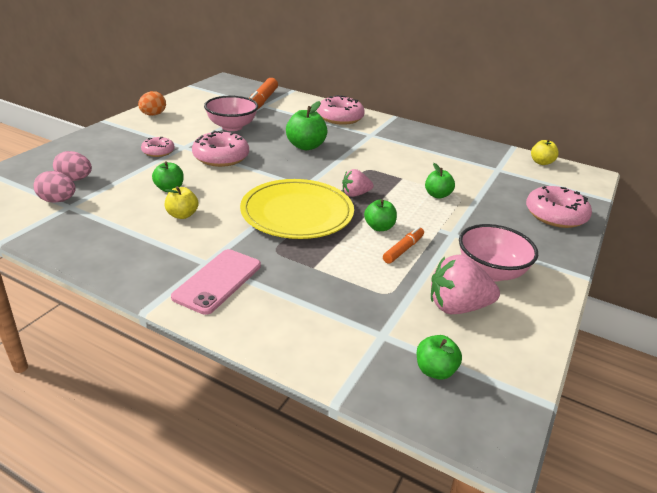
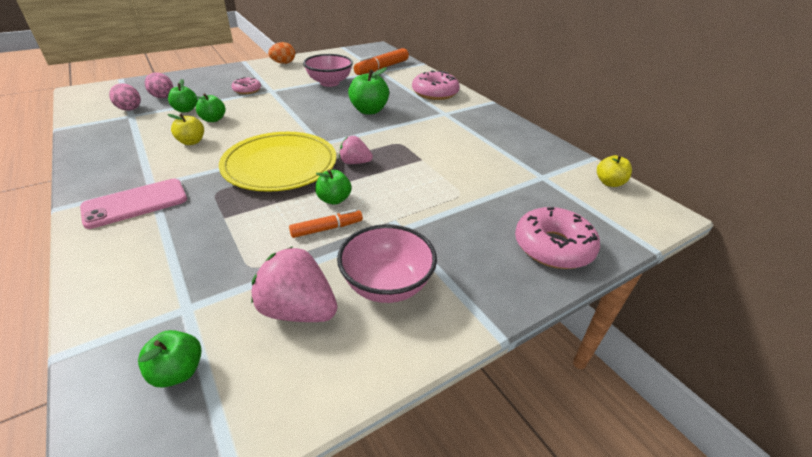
camera: 30 degrees right, 5 degrees up
(221, 157) = (286, 104): pink donut -> none
(437, 195) = (436, 185): green apple -> green apple (186, 110)

